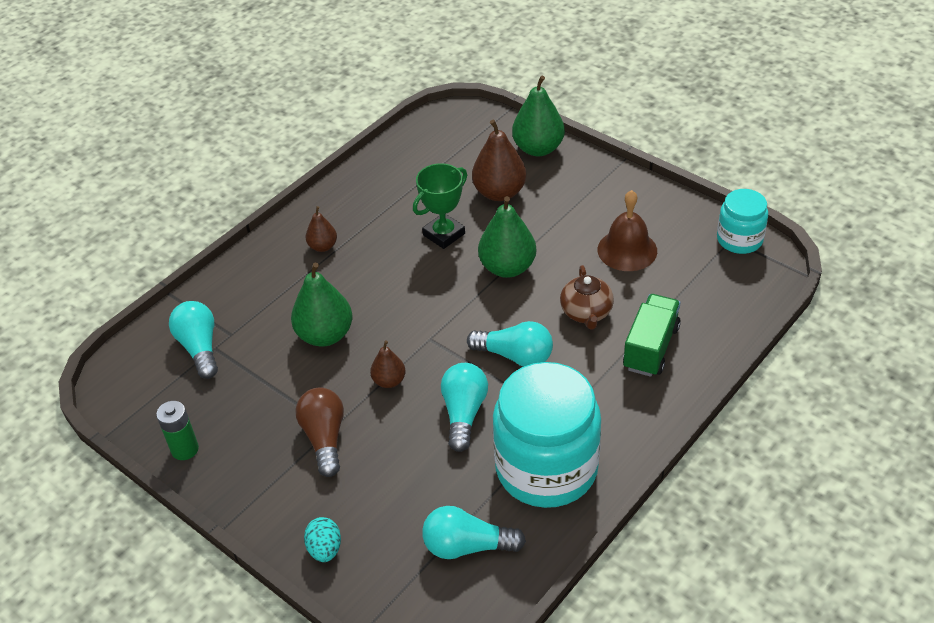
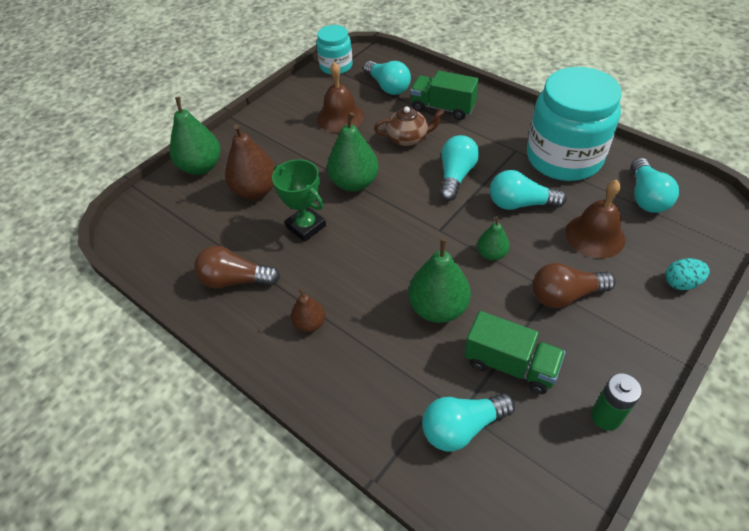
camera: 90 degrees left, 5 degrees up
(252, 385) = (510, 364): none -> green truck
(380, 193) = (235, 280): none -> brown light bulb
(389, 381) = (491, 254): brown pear -> green pear
(406, 479) = (595, 235): none -> brown bell
(695, 292) = (388, 87): none -> turquoise light bulb

